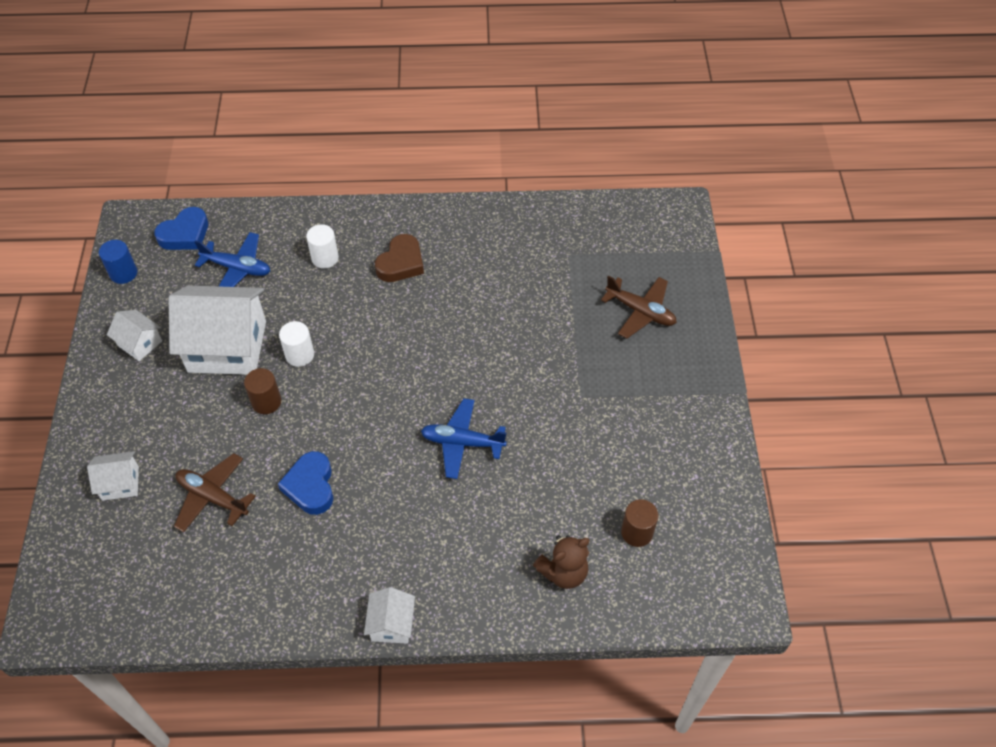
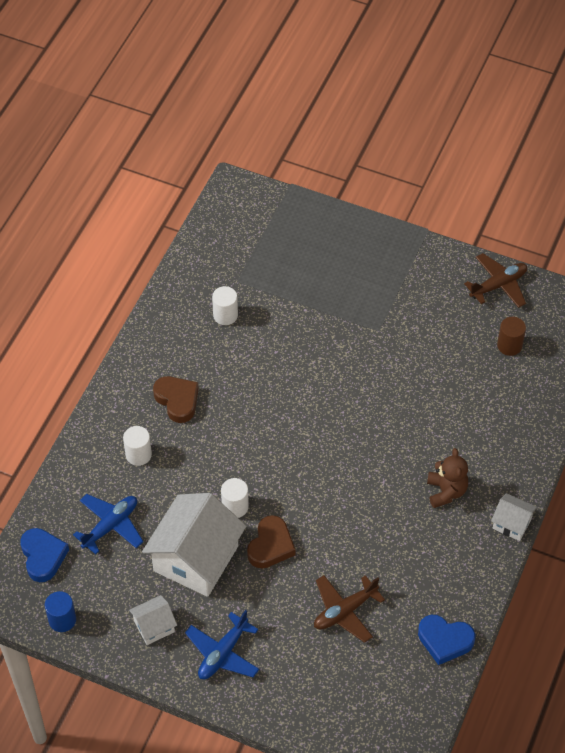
camera: 65 degrees left, 0 degrees up
(120, 483) = (297, 677): white house -> none
(266, 402) = (271, 546): brown cylinder -> brown heart
(310, 486) = (369, 539): blue heart -> blue heart (445, 640)
(462, 442) = (380, 423): blue plane -> blue plane (223, 653)
(522, 261) = (225, 315): none -> white cylinder
(563, 572) = (519, 402): brown teddy bear -> brown teddy bear (446, 491)
(640, 311) = (321, 259): brown plane -> brown plane (498, 285)

